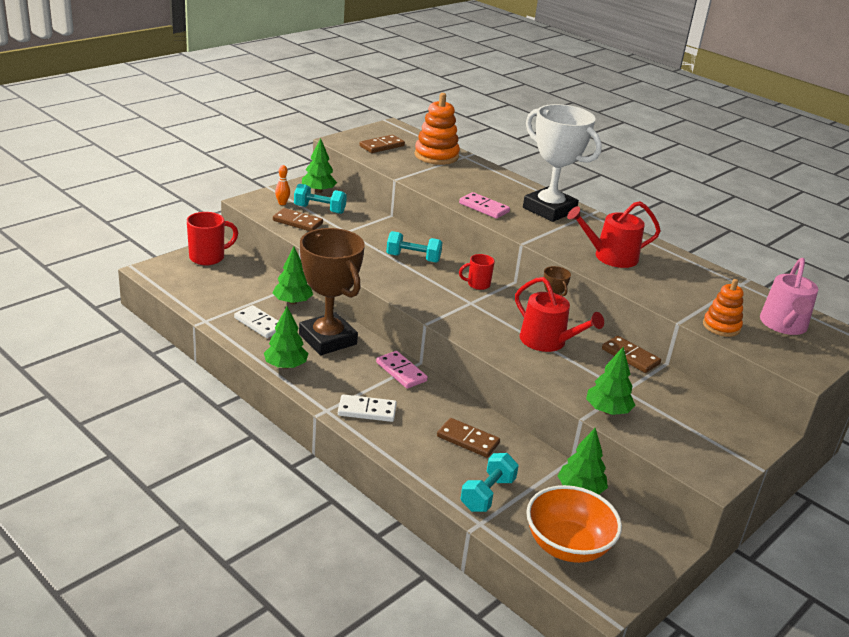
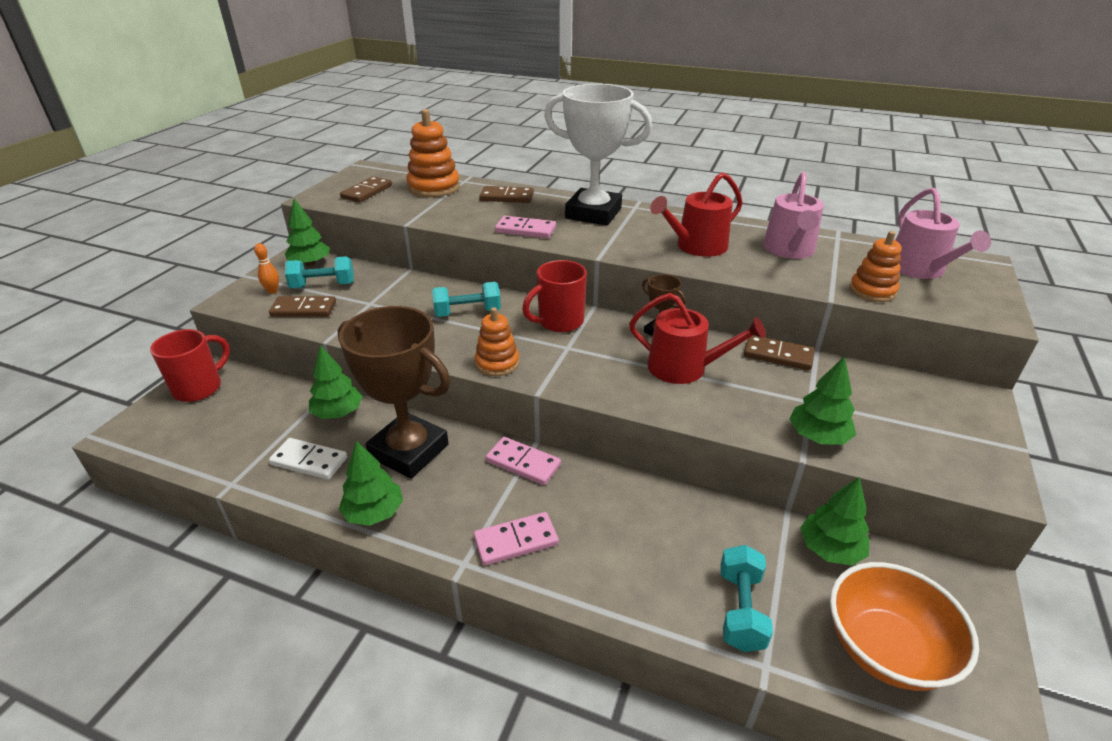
camera: 20 degrees left, 5 degrees up
(367, 411) = (516, 541): white domino -> pink domino
(412, 297) = (497, 363): none -> orange stacking toy
(468, 440) = (661, 532): brown domino -> brown domino (506, 197)
(477, 284) = (559, 322): red mug -> red mug, size x1.62
(686, 281) = (789, 250): none -> pink watering can

